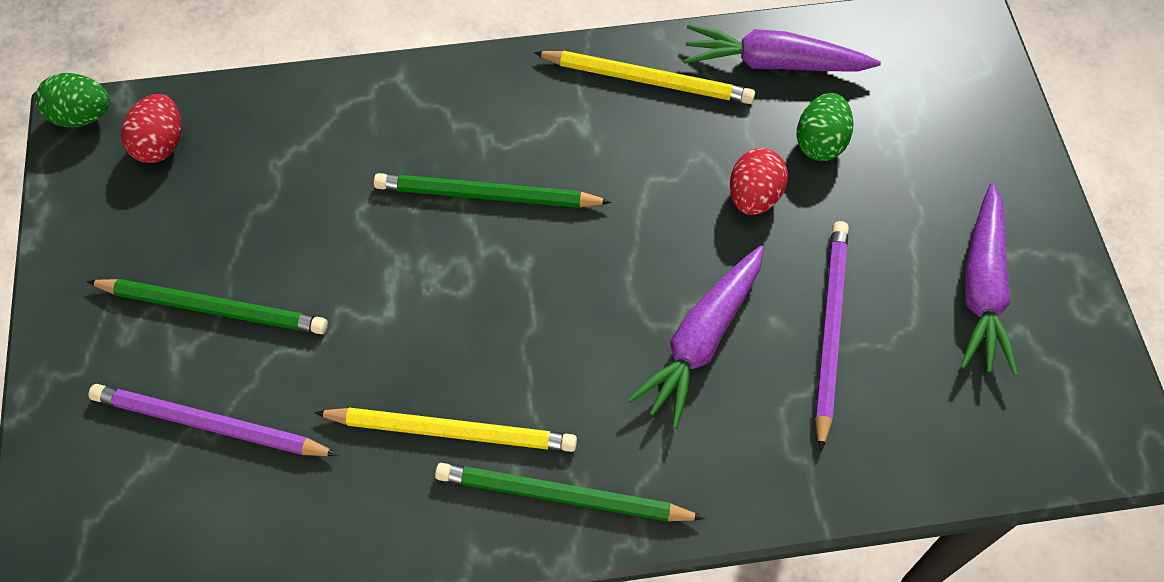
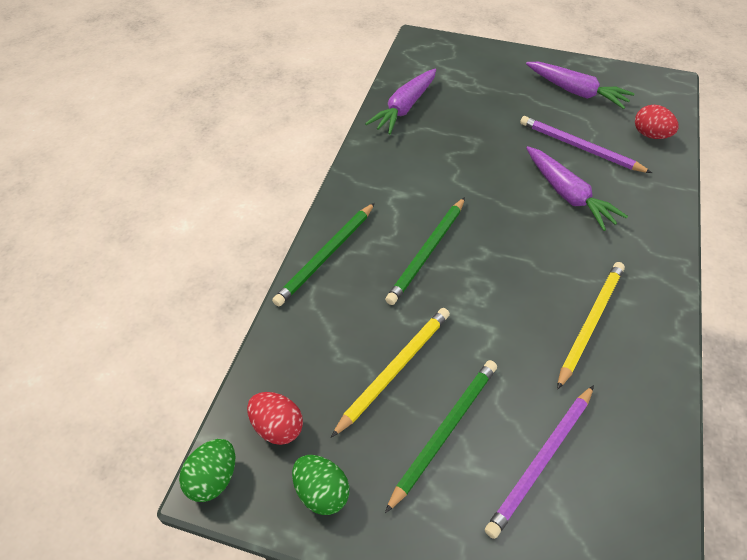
camera: 65 degrees left, 10 degrees down
(562, 496) = (648, 285): green pencil -> green pencil (326, 256)
(648, 80) = (385, 157): yellow pencil -> yellow pencil (394, 369)
(754, 197) = (486, 145): red egg -> red egg (650, 135)
(820, 142) = (465, 110): green egg -> green egg (321, 492)

